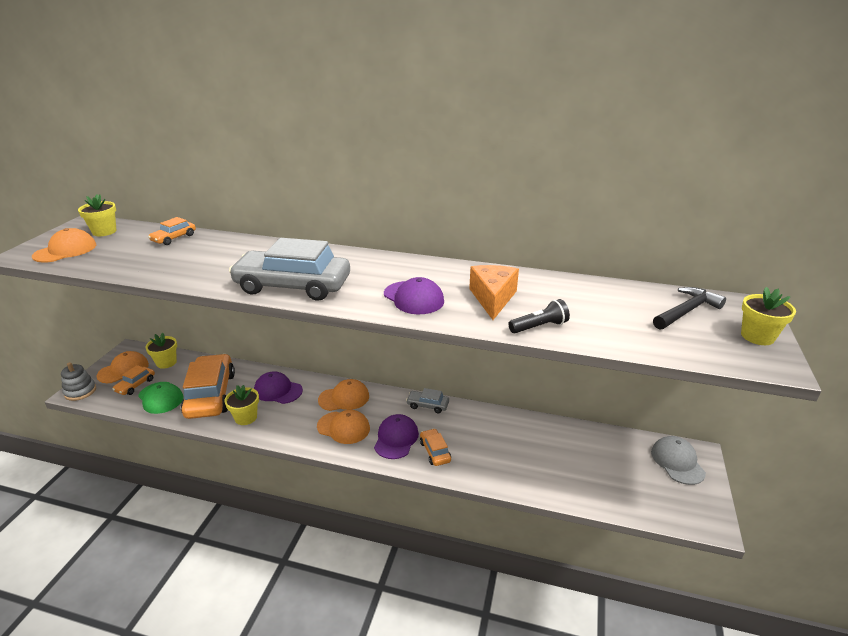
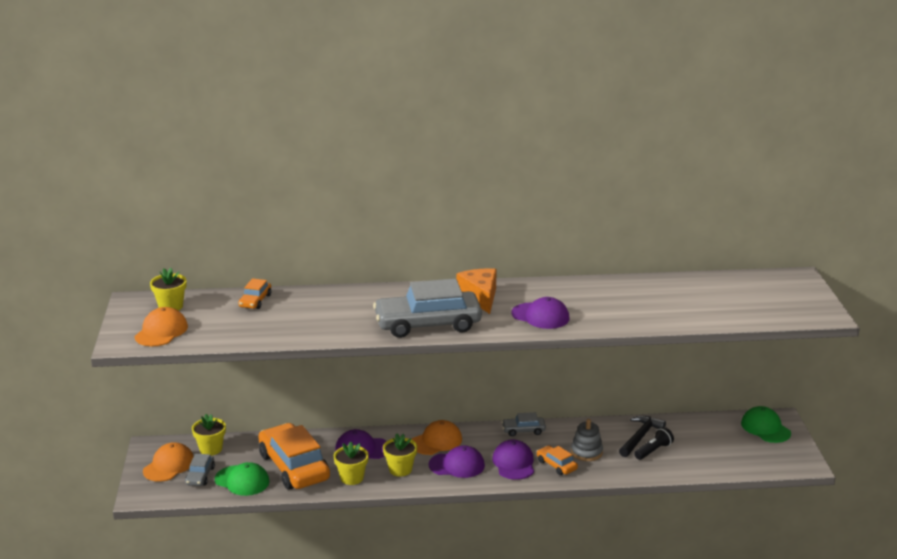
camera: 20 degrees left, 5 degrees down
(80, 391) = (143, 494): grey stacking toy -> grey stacking toy (586, 452)
(135, 385) = (200, 476): orange car -> grey car
(343, 427) = (457, 465): orange cap -> purple cap
(492, 298) = (604, 305): orange cheese -> orange cheese (480, 297)
(539, 327) = (655, 320): black flashlight -> black flashlight (653, 450)
(677, 462) = (765, 428): grey cap -> green cap
(686, 311) = (755, 289): black hammer -> black hammer (640, 437)
(757, 336) = (810, 299): yellow flower pot -> yellow flower pot (400, 469)

